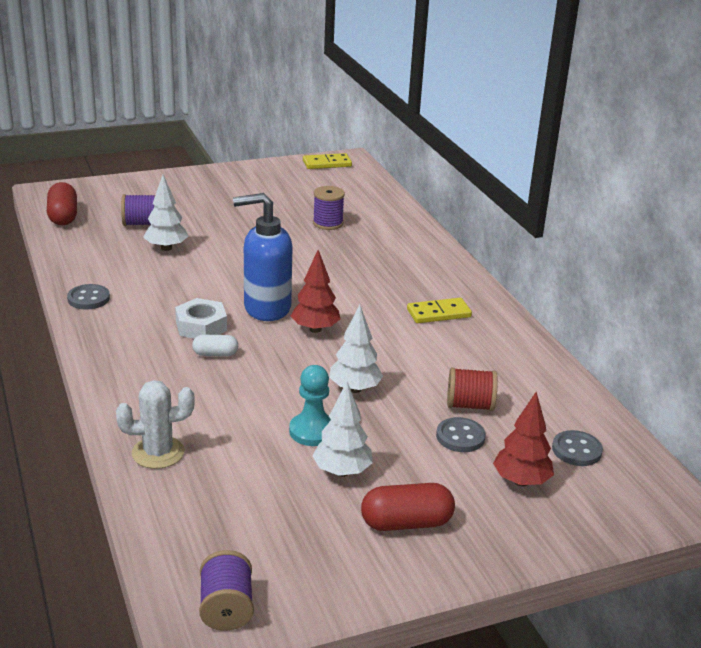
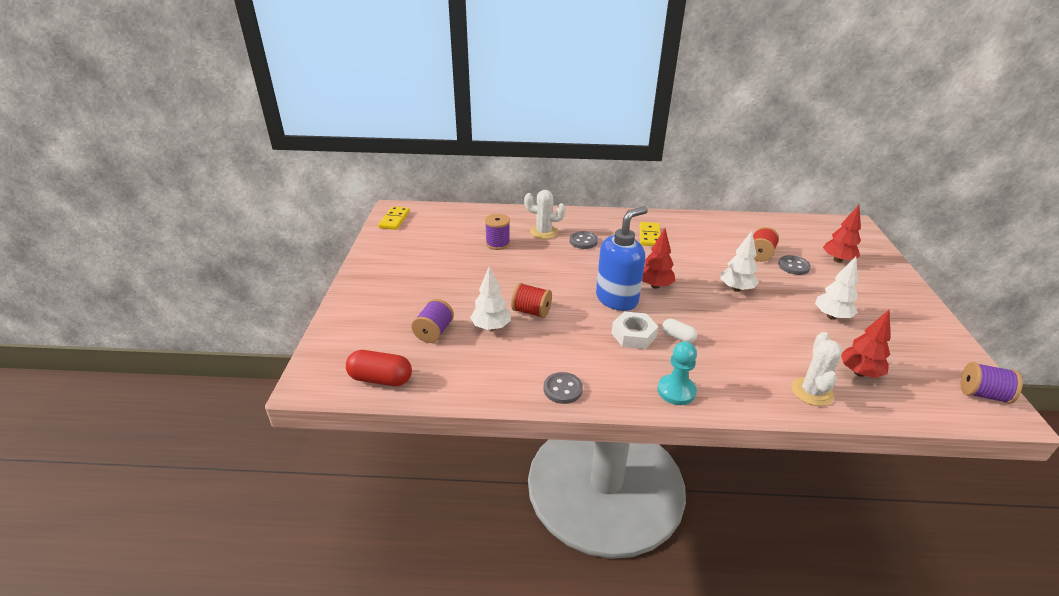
camera: 65 degrees left, 5 degrees up
(207, 263) = (531, 311): none -> red spool
(215, 354) = (678, 337): white capsule -> white capsule turned 75 degrees counterclockwise
(218, 493) = (859, 372): none -> red tree
(266, 308) = (617, 299): blue soap dispenser -> blue soap dispenser turned 150 degrees counterclockwise
(312, 431) = (786, 317): turquoise pawn -> turquoise pawn (676, 391)
(379, 244) = (544, 232): none -> white cactus
(406, 523) = (882, 306): red capsule -> none
(576, 450) = (807, 236): grey button -> grey button (583, 241)

